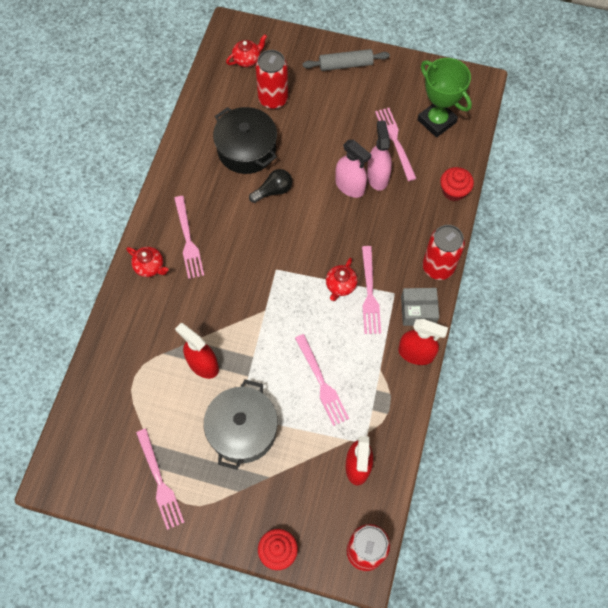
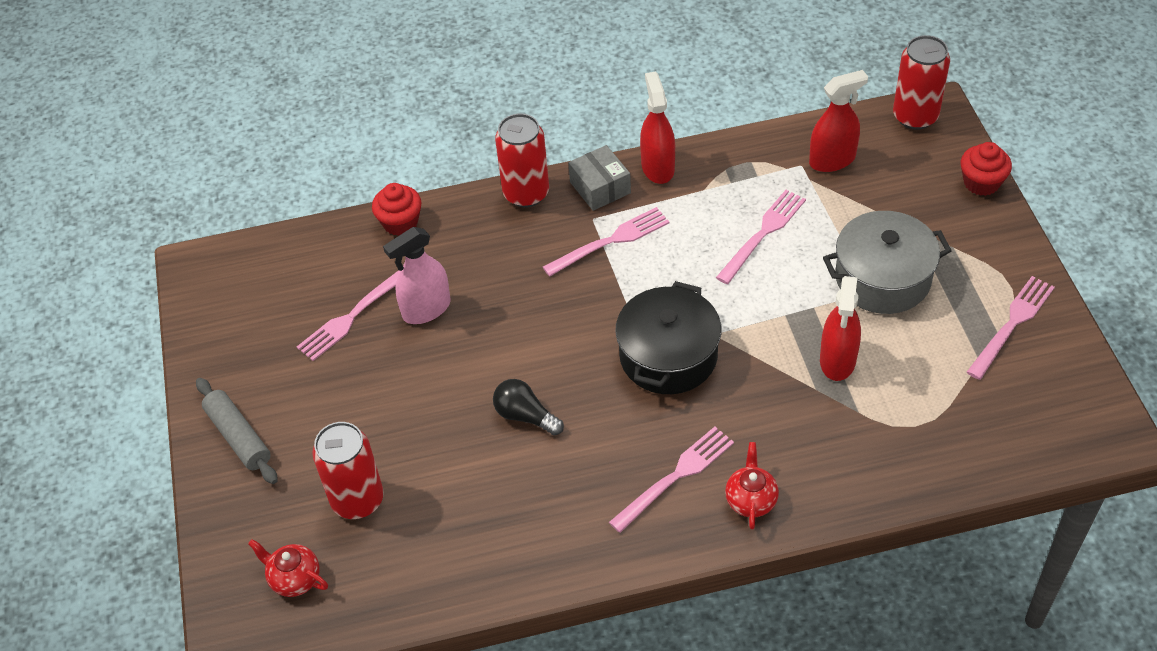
camera: 115 degrees left, 15 degrees down
(246, 149) = (474, 486): black pot -> black pot (668, 356)
(340, 286) = (621, 274): red teapot -> none
(350, 186) = (461, 332): pink spray bottle -> none
(436, 121) = (291, 285): green trophy -> none

